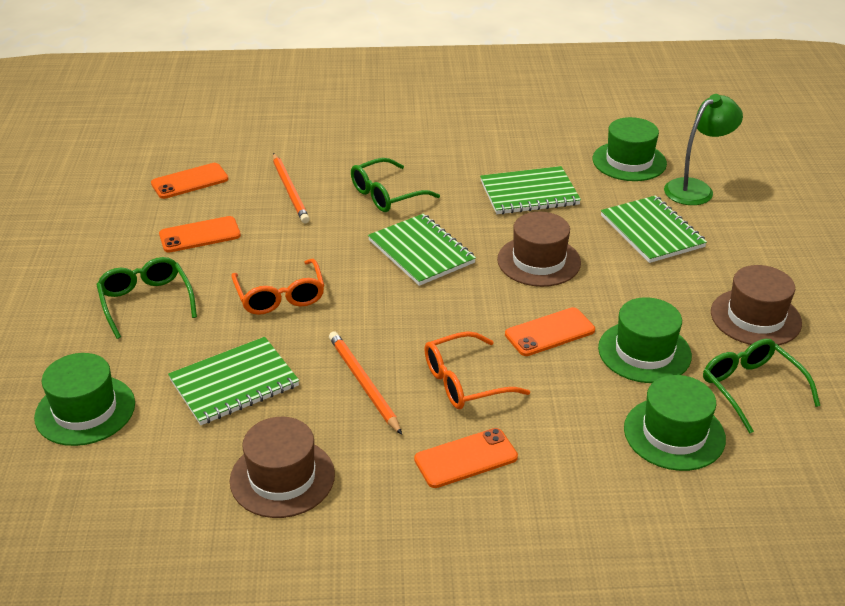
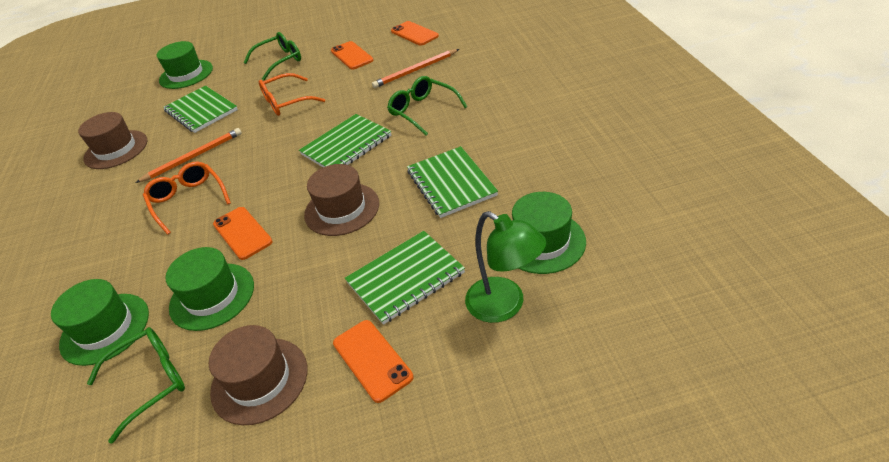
camera: 85 degrees right, 5 degrees up
(466, 458) = (110, 217): orange phone -> orange phone (372, 360)

